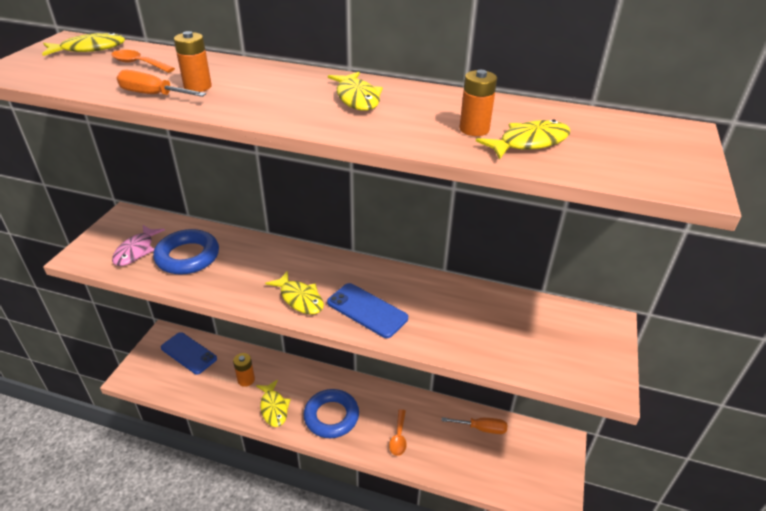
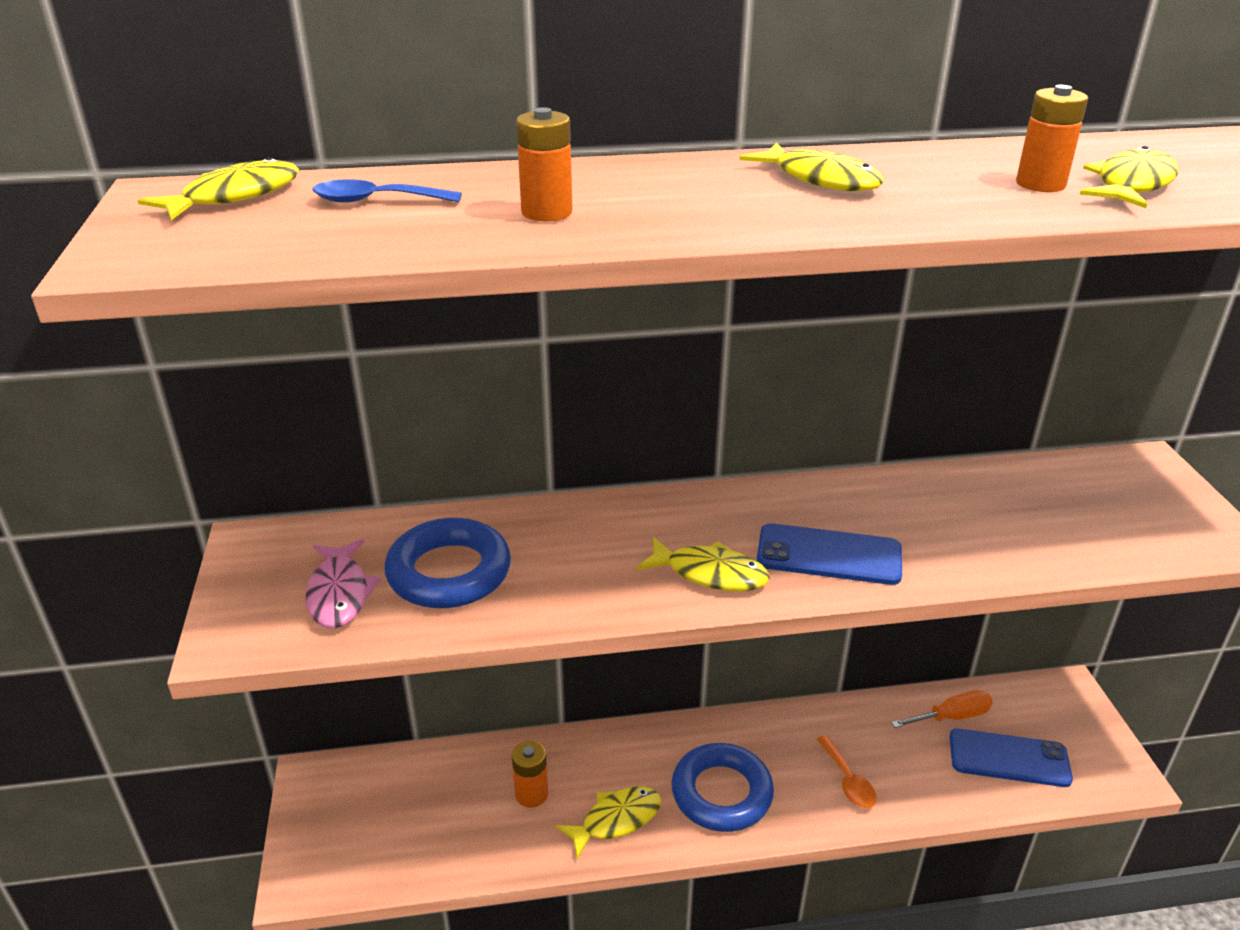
camera: 25 degrees left, 5 degrees down
(138, 64) = (376, 201): orange spoon -> blue spoon
(153, 95) = (492, 238): orange screwdriver -> none
(189, 353) = (388, 791): blue phone -> blue phone (1009, 758)
(274, 408) = (616, 820): yellow fish -> yellow fish turned 75 degrees counterclockwise

